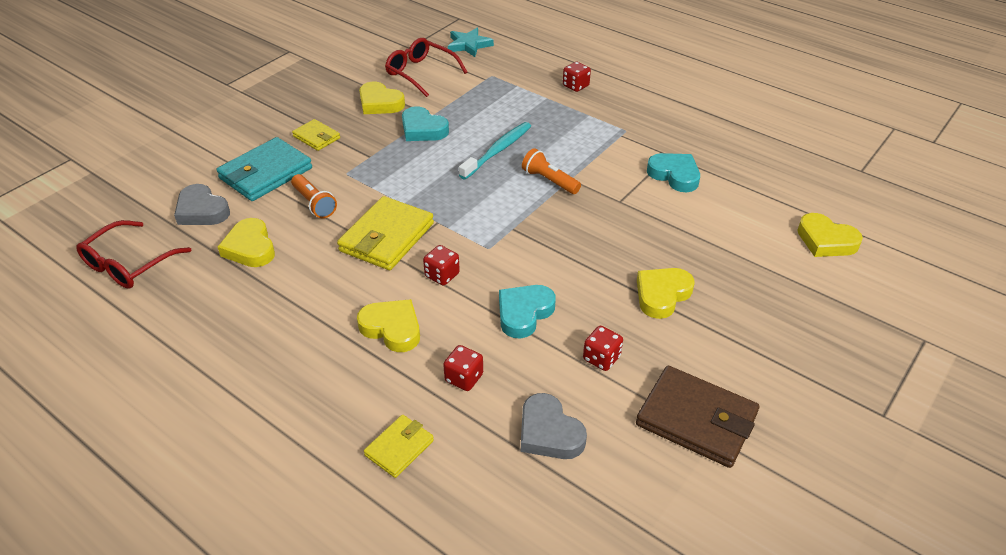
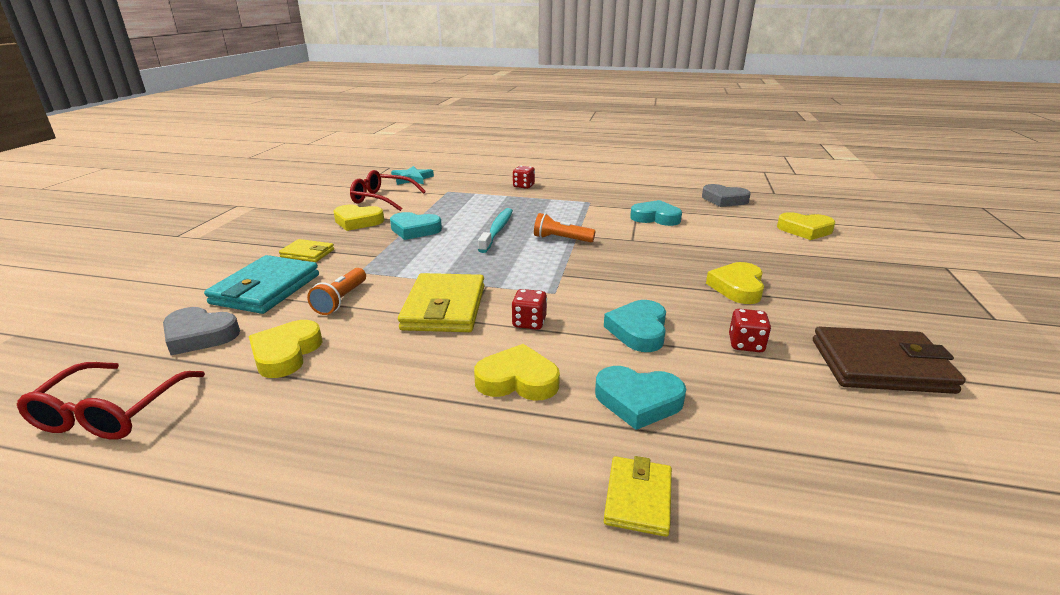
camera: 25 degrees left, 15 degrees down
(250, 248) = (286, 353): yellow heart -> yellow heart turned 60 degrees clockwise
(314, 203) = (341, 300): orange flashlight -> orange flashlight turned 75 degrees clockwise
(464, 378) = (638, 401): red dice -> turquoise heart
(549, 432) = (775, 421): grey heart -> grey heart (724, 200)

